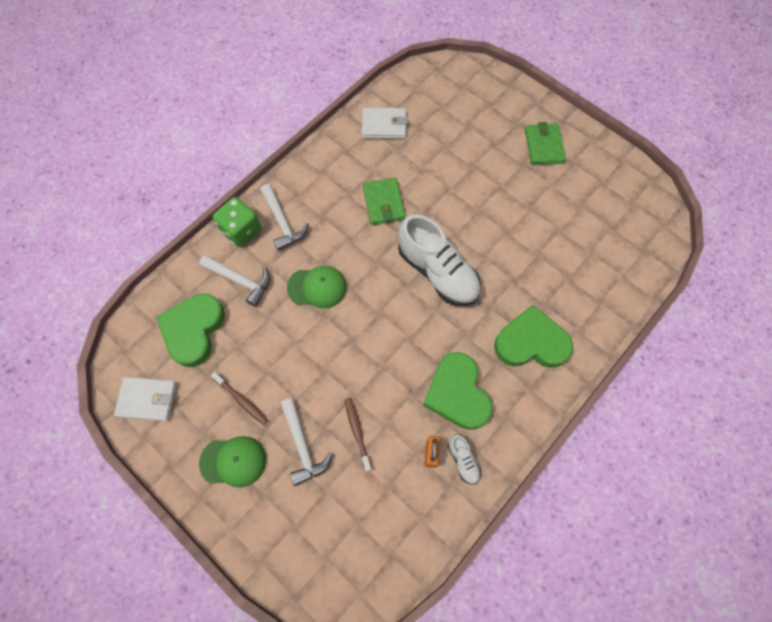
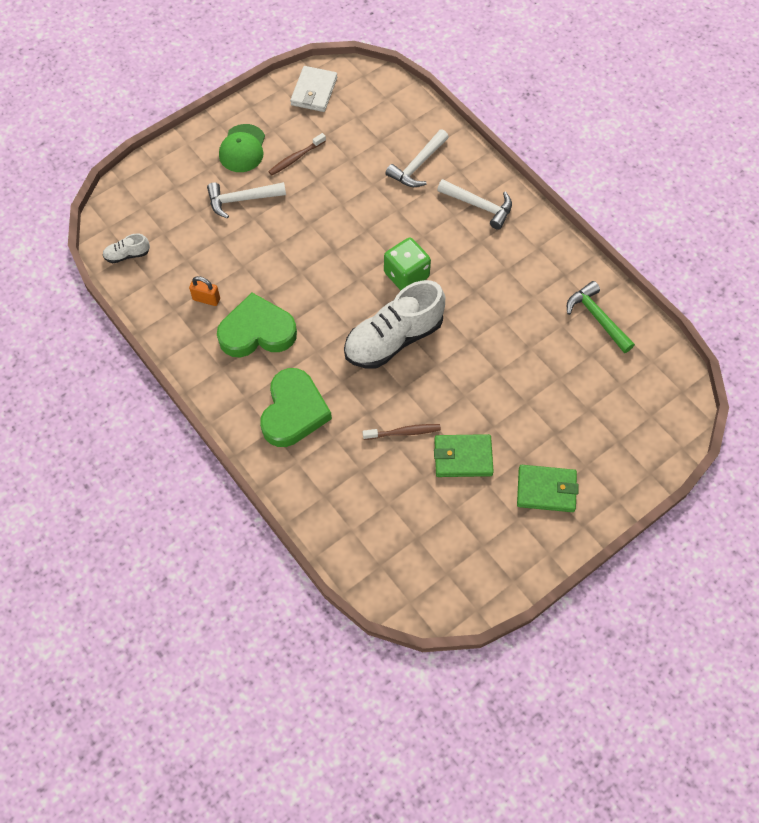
camera: 100 degrees right, 5 degrees down
(194, 330) = (372, 126): green heart -> none
(241, 230) = (475, 170): green dice -> green dice (406, 275)
(282, 222) = (479, 206): white hammer -> white hammer turned 135 degrees counterclockwise
(317, 287) = (397, 228): green cap -> none
(357, 432) = (242, 243): brown toothbrush -> brown toothbrush (404, 432)
(383, 203) = (488, 301): green wallet -> green wallet (463, 457)
(384, 125) = (597, 318): white wallet -> green hammer
(463, 460) = (192, 324): white shoe -> white shoe (127, 255)

